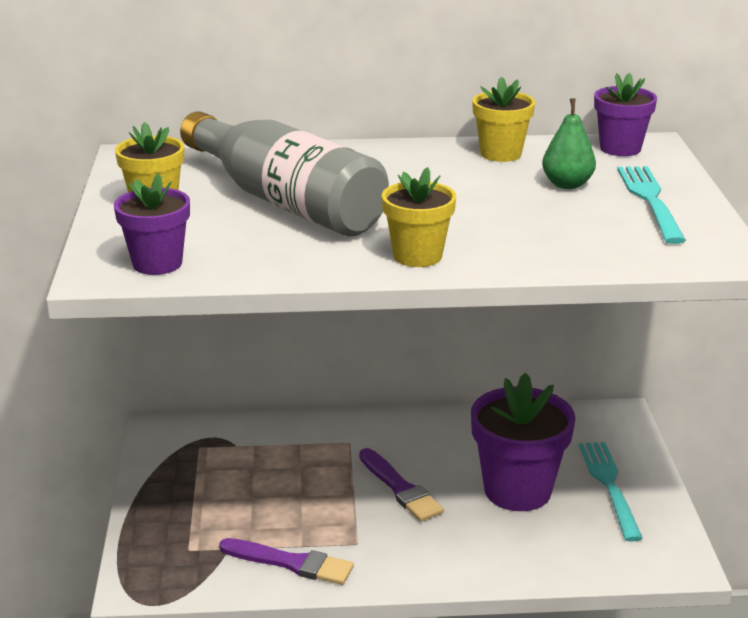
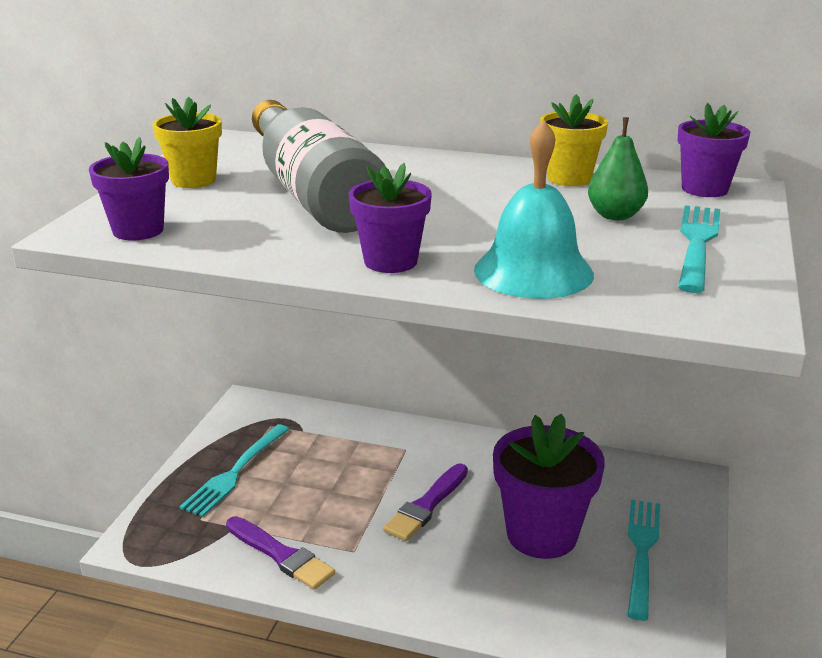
camera: 20 degrees right, 0 degrees up
(194, 499) = (235, 472): none -> turquoise fork
(400, 488) = (426, 505): purple brush -> purple brush turned 45 degrees clockwise
(417, 256) = (390, 261): yellow flower pot -> purple flower pot
(542, 246) = (533, 271): none -> turquoise bell

